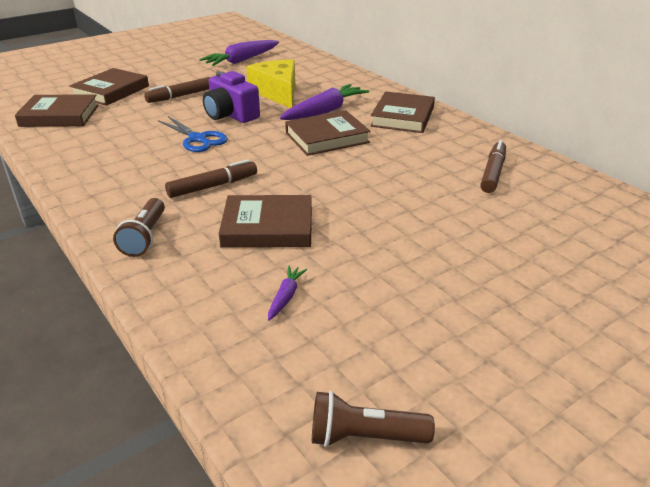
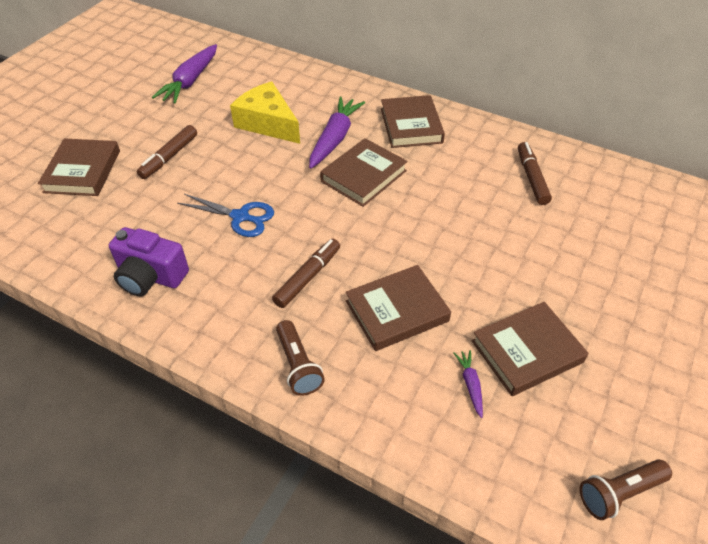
camera: 25 degrees left, 15 degrees up
(59, 115) = (57, 228): brown book -> brown book (527, 351)
(231, 115) = (246, 171): purple camera -> purple camera (150, 276)

